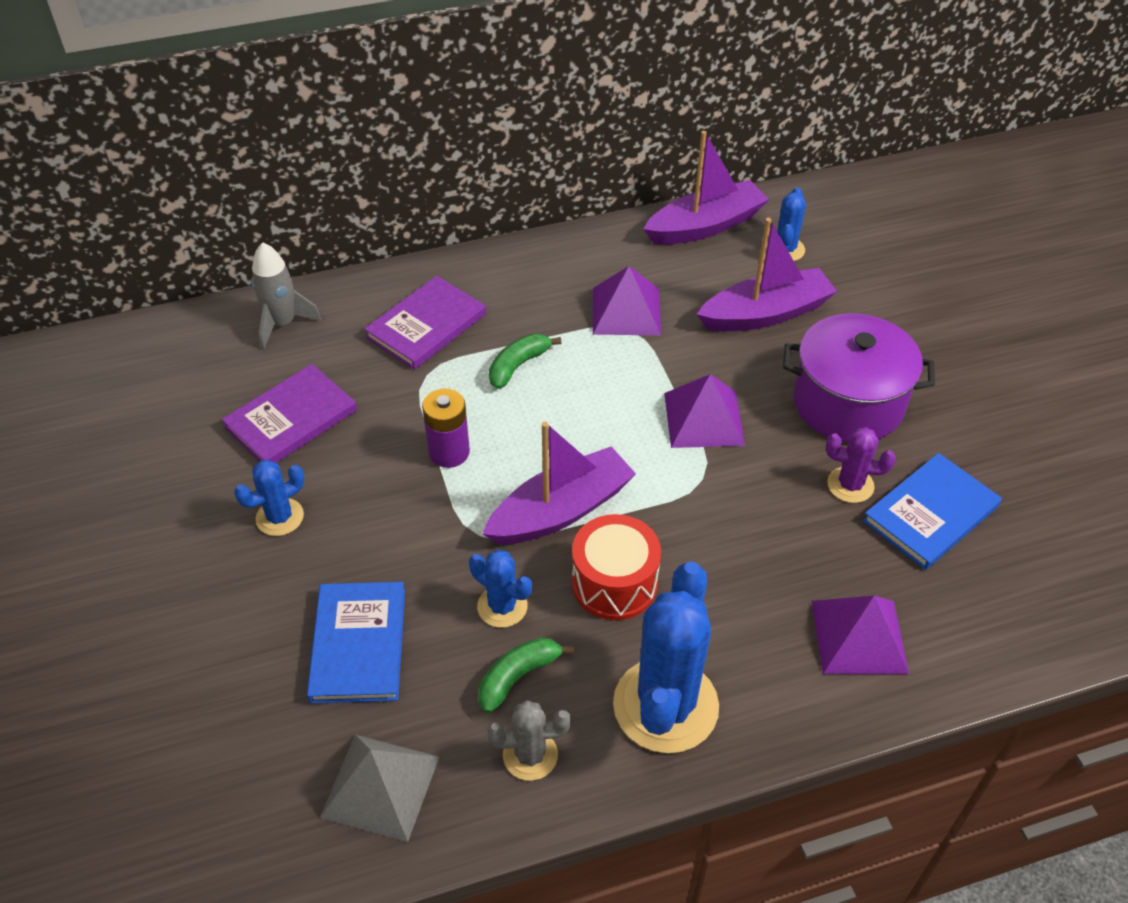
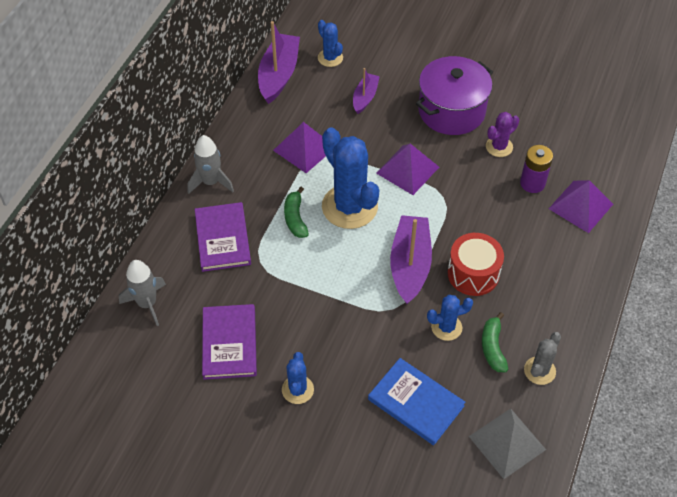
camera: 50 degrees left, 5 degrees up
(449, 452) = (326, 286): purple battery -> purple battery (532, 183)
(492, 269) = (211, 182): none -> grey rocket
(665, 705) = (556, 301): blue cactus -> blue cactus (349, 207)
(765, 313) = (365, 97): purple boat -> purple boat, size x0.58
(930, 514) = (540, 132): blue book -> none

